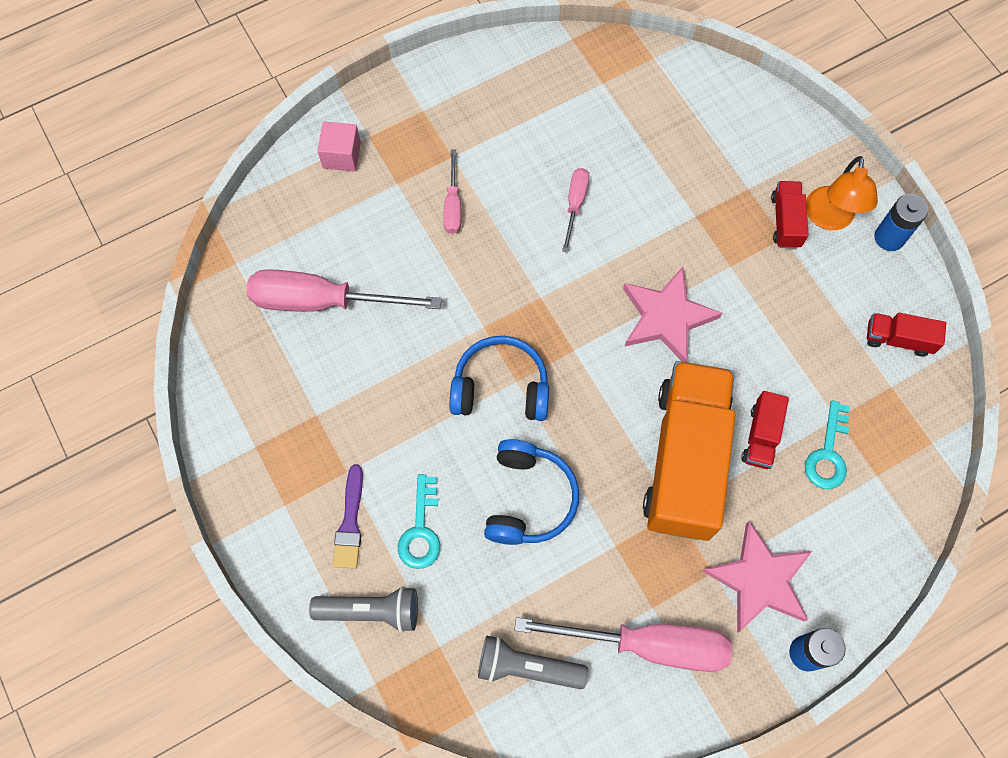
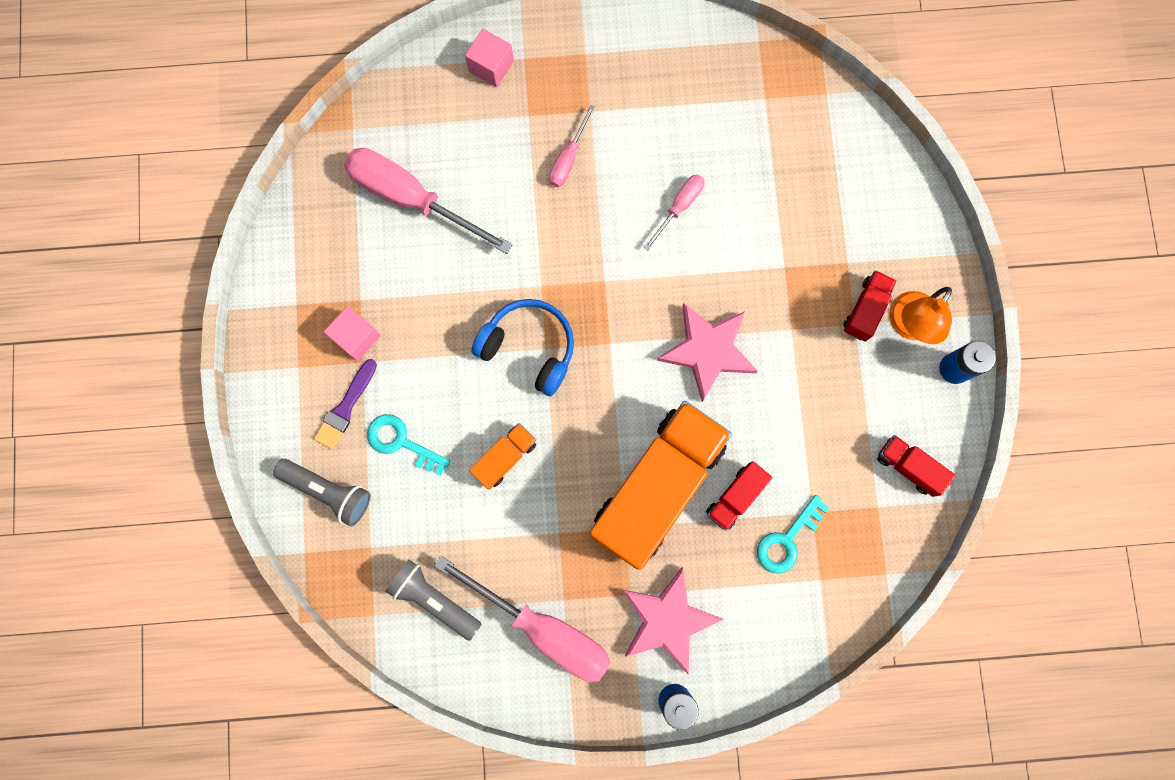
camera: 25 degrees right, 10 degrees up
(329, 451) = (356, 337): none -> pink cube
(421, 530) = (401, 442): turquoise key -> turquoise key turned 90 degrees clockwise
(528, 498) = (505, 457): blue headphones -> orange truck

